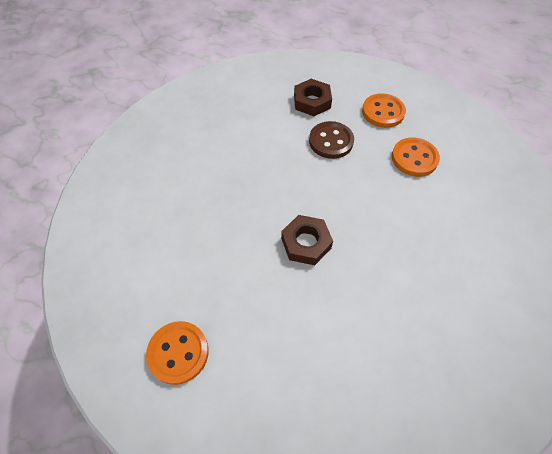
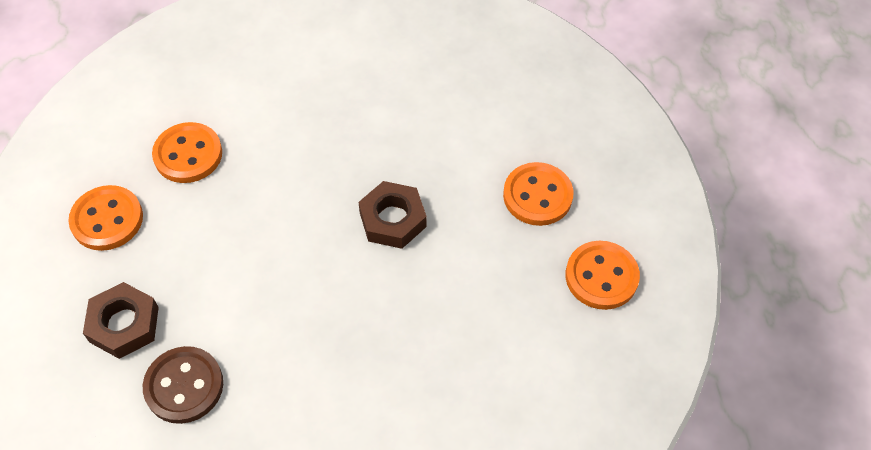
camera: 120 degrees left, 0 degrees up
(271, 349) = (537, 196): none -> orange button
(331, 141) = (203, 262): brown button -> brown button (184, 386)

